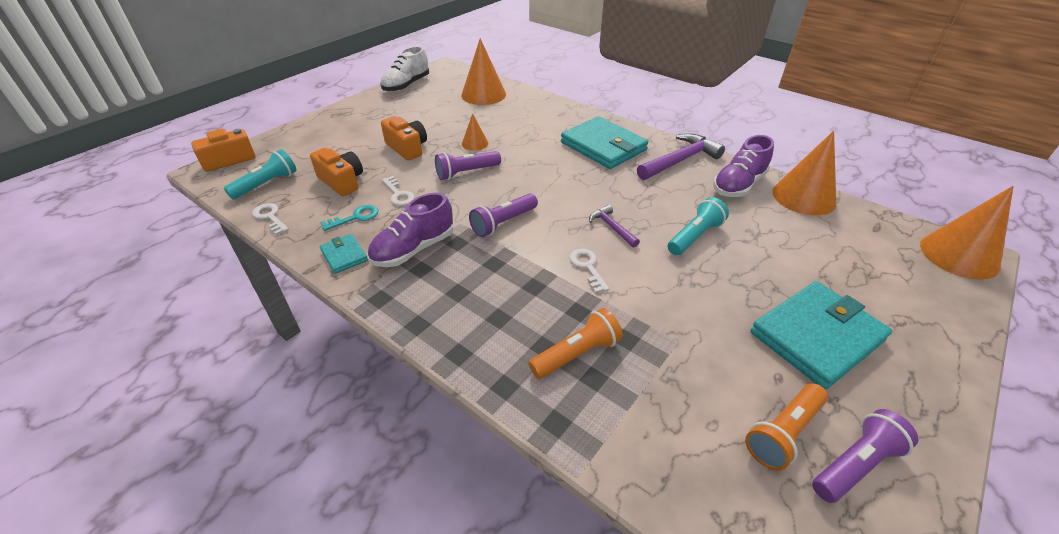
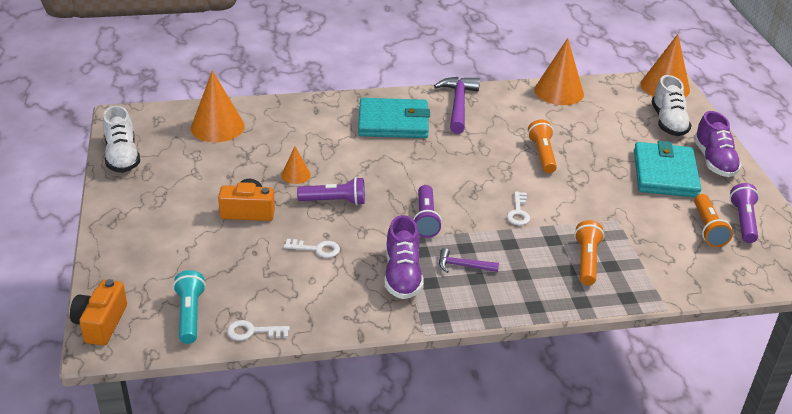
camera: 50 degrees left, 5 degrees down
(342, 182) = (251, 270): orange camera -> none
(344, 255) = (365, 312): turquoise wallet -> none
(355, 217) = (319, 285): turquoise key -> none
(466, 172) = (334, 201): purple flashlight -> purple flashlight turned 105 degrees counterclockwise
(587, 267) = (518, 212): white key -> white key turned 105 degrees counterclockwise
(612, 227) = (492, 178): purple hammer -> purple hammer (463, 266)
(695, 236) = (542, 154): turquoise flashlight -> orange flashlight
(738, 185) = (516, 104): purple shoe -> purple shoe (714, 161)
(907, 290) = (668, 122): none -> white shoe

